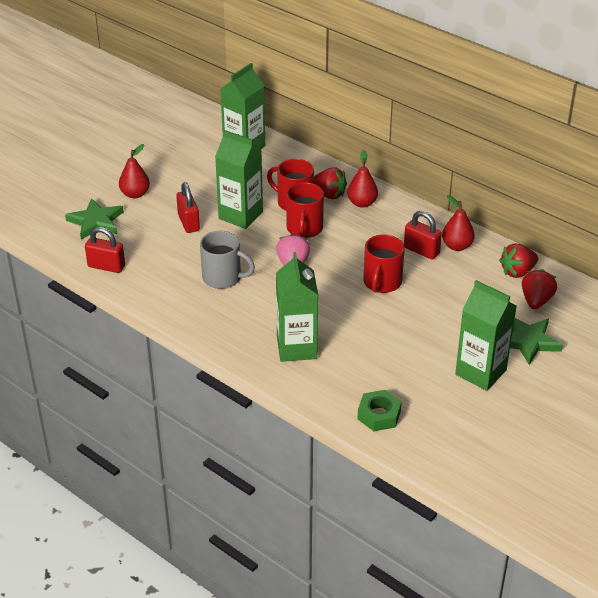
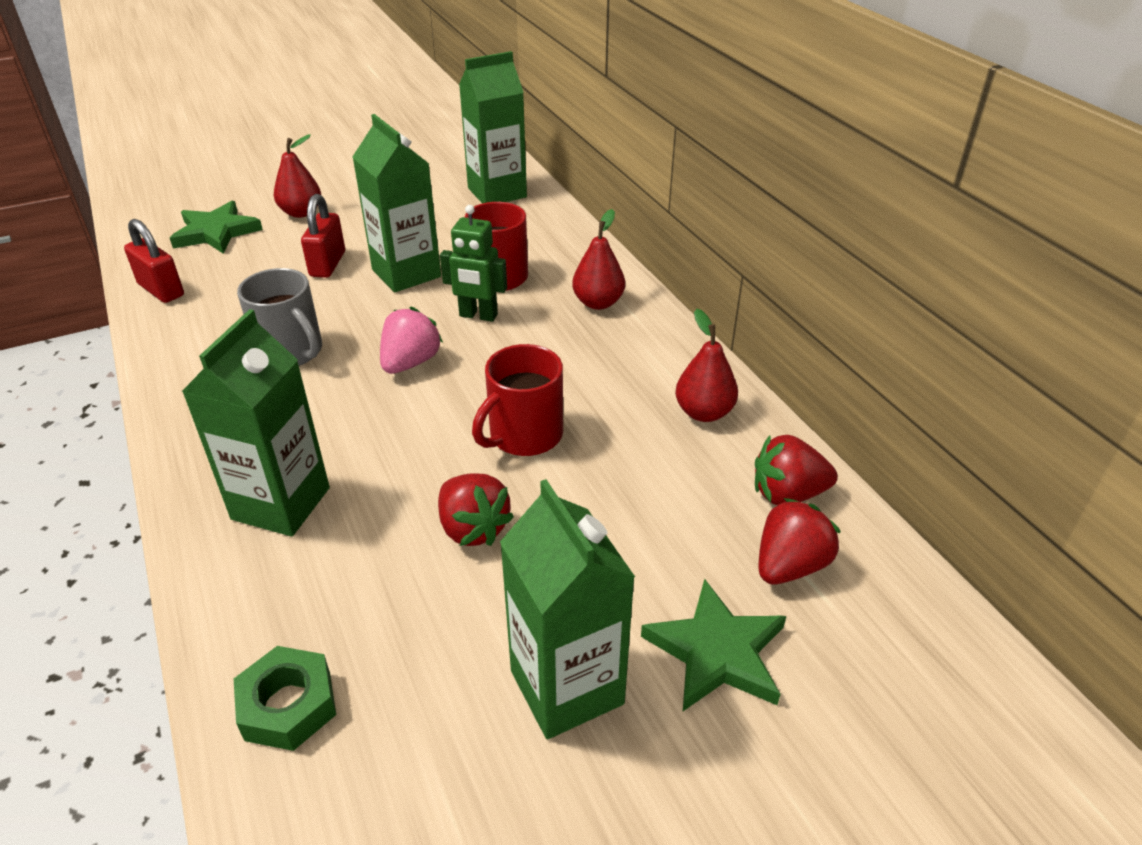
camera: 25 degrees right, 0 degrees up
(304, 229) = (478, 316): red mug -> green robot
(329, 194) = (558, 278): red strawberry -> red strawberry (473, 528)
(421, 251) = (635, 402): red padlock -> none

